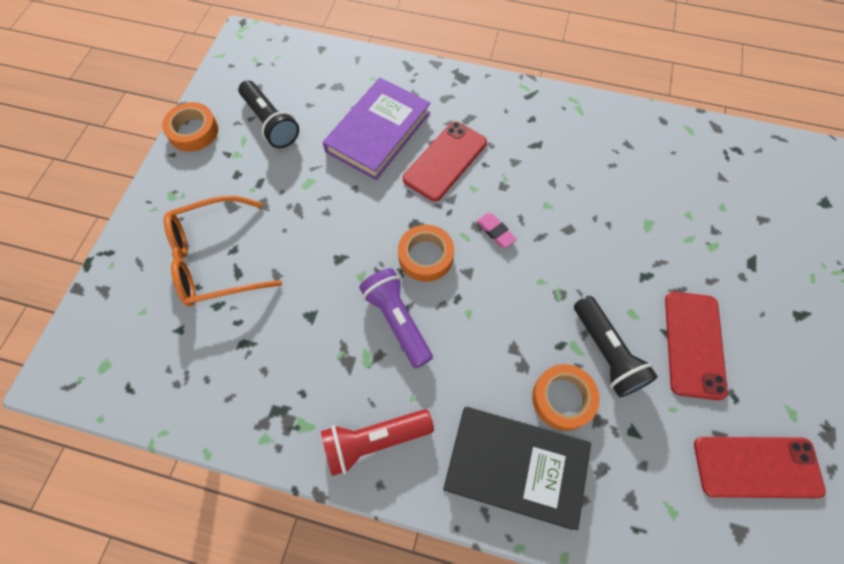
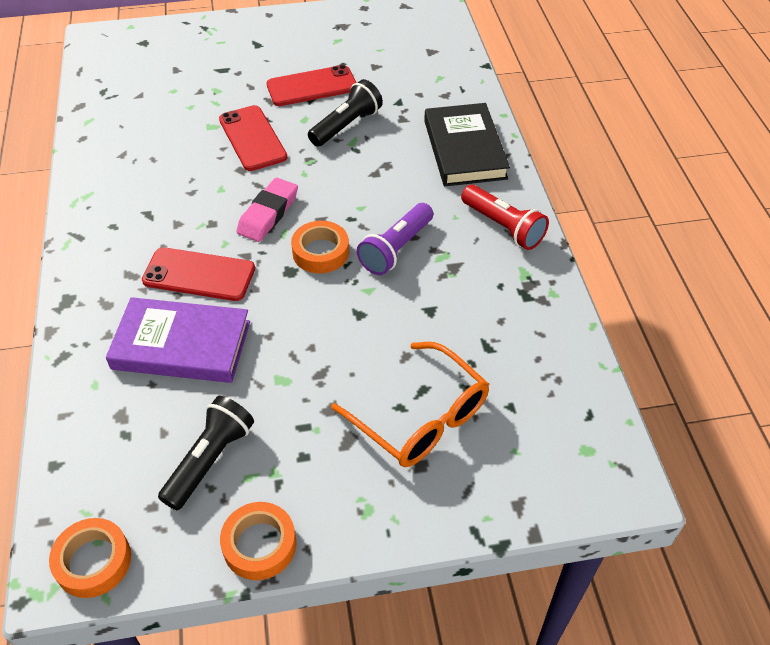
camera: 115 degrees left, 15 degrees down
(495, 232) = (268, 214): pink eraser -> pink eraser, size x1.75
(563, 398) = (398, 139): orange tape -> orange tape (93, 561)
(756, 467) = (385, 50): red phone -> red phone (252, 138)

